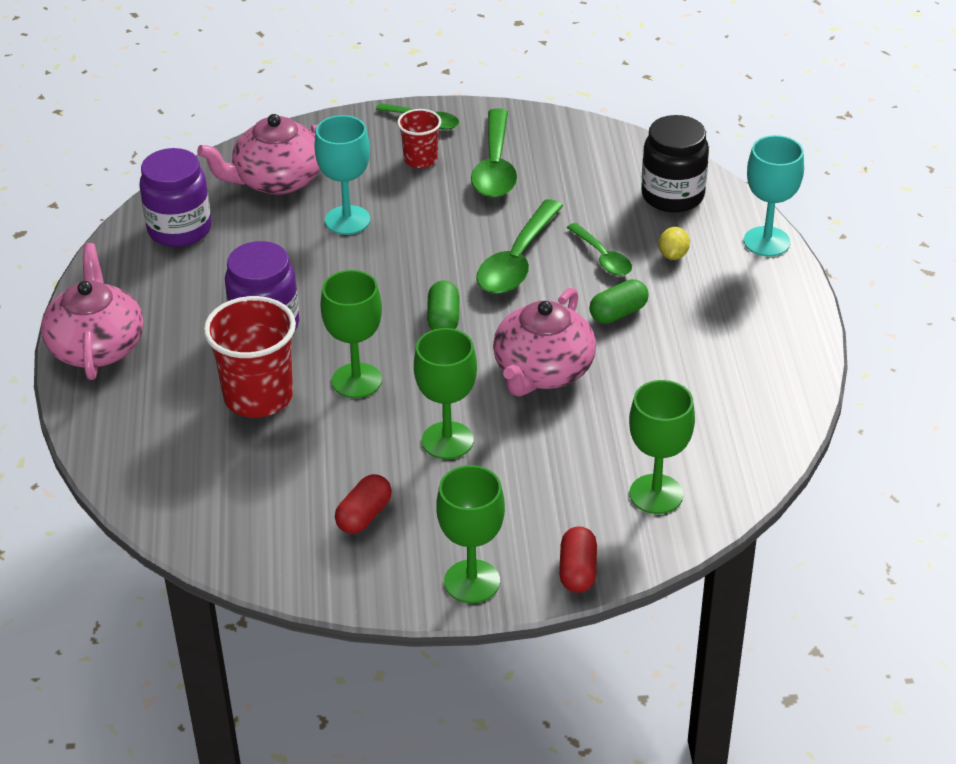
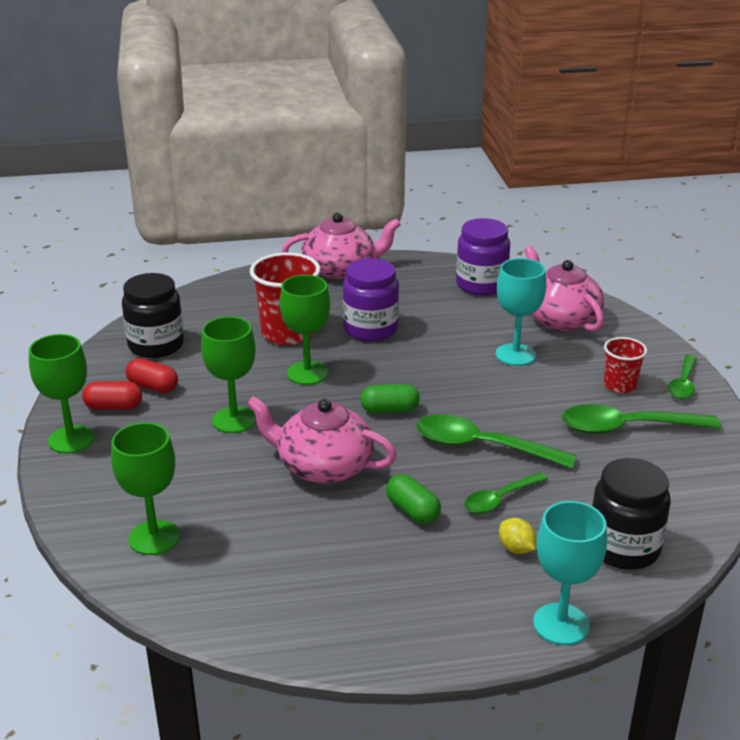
camera: 85 degrees right, 10 degrees down
(261, 520) = (156, 345): none -> black jar
(577, 571) = (68, 493): red capsule -> red capsule (114, 407)
(673, 255) = (516, 548): yellow lemon -> yellow lemon turned 45 degrees clockwise

